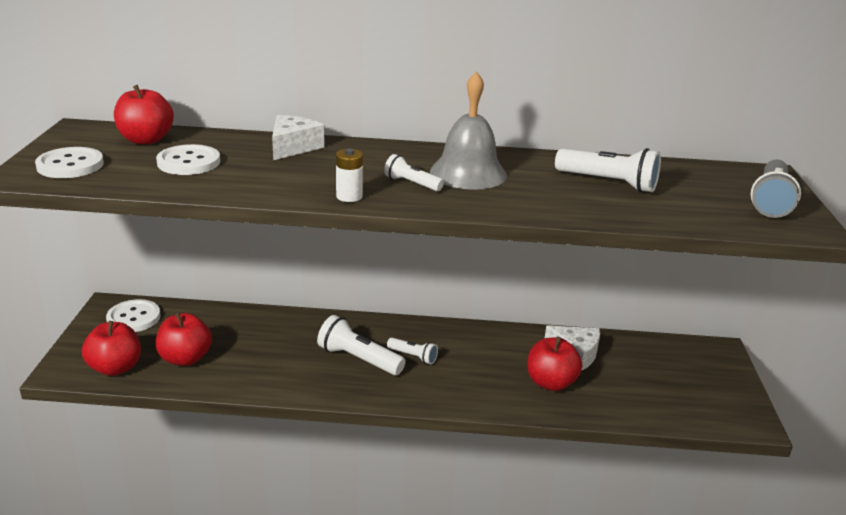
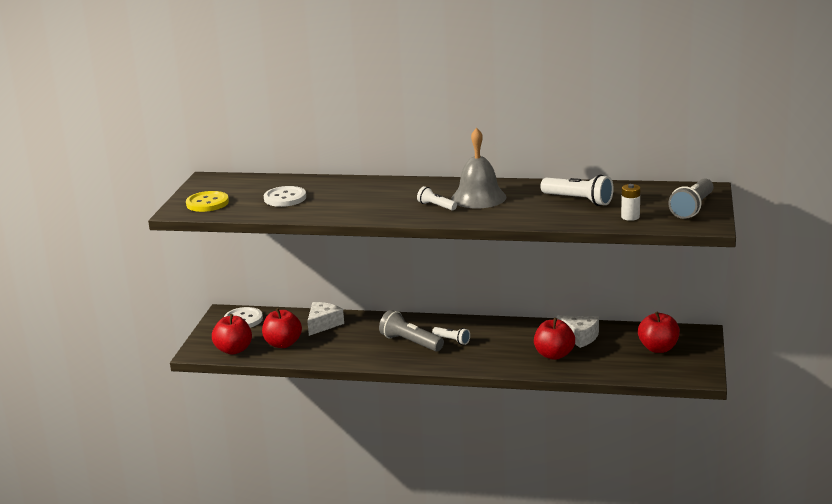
camera: 10 degrees right, 5 degrees down
(70, 165) = (207, 203): white button -> yellow button
(146, 140) = (254, 184): red apple -> red apple (658, 348)
(293, 147) = (357, 185): white cheese -> white cheese (323, 324)
(349, 196) = (392, 216): white battery -> white battery (630, 217)
(358, 359) = (410, 342): white flashlight -> grey flashlight

